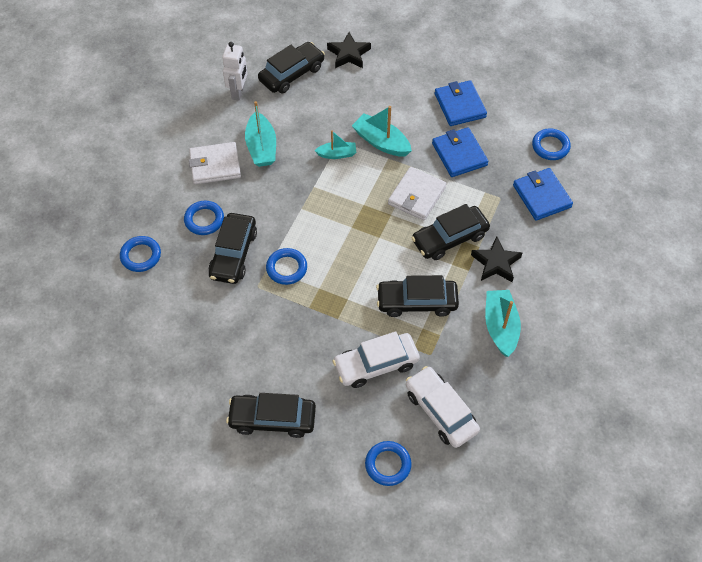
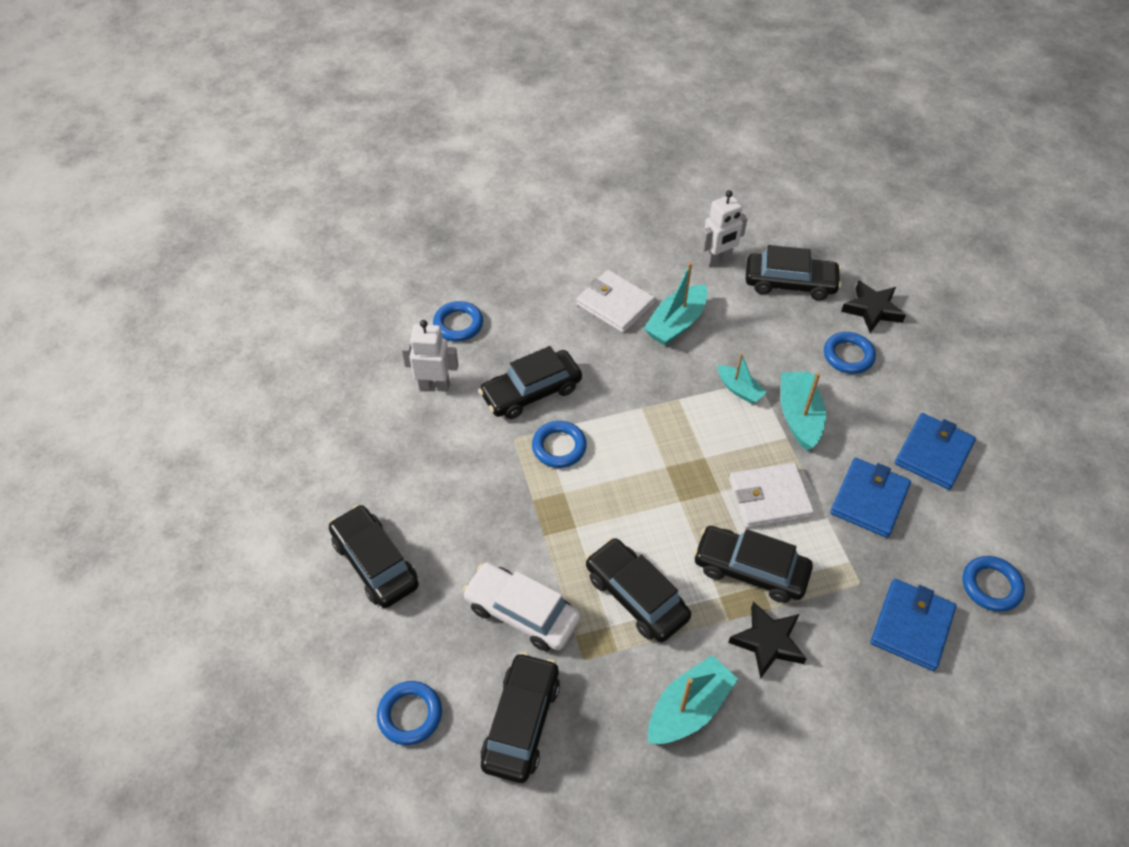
camera: 50 degrees right, 5 degrees down
(175, 301) = (434, 386): none -> white robot
(204, 220) = (545, 341): blue ring -> blue ring (848, 356)
(441, 411) = (521, 722): white car -> black car

